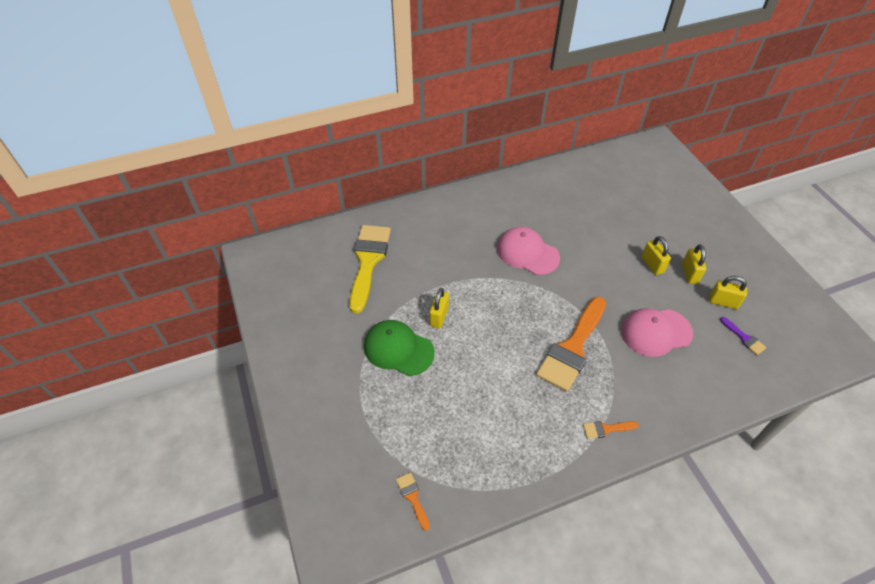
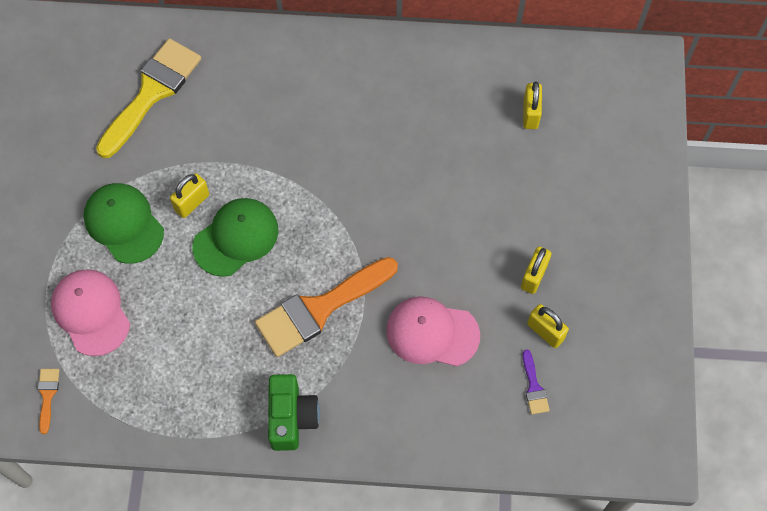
camera: 25 degrees right, 15 degrees up
(484, 326) = (236, 238): none -> green cap
(527, 253) = (350, 161): pink cap -> pink cap (91, 312)
(606, 429) = (291, 417): orange brush -> green camera
(652, 265) = (495, 244): yellow padlock -> yellow padlock (530, 114)

